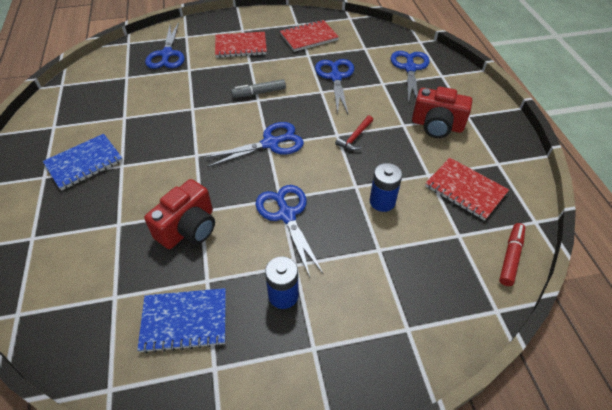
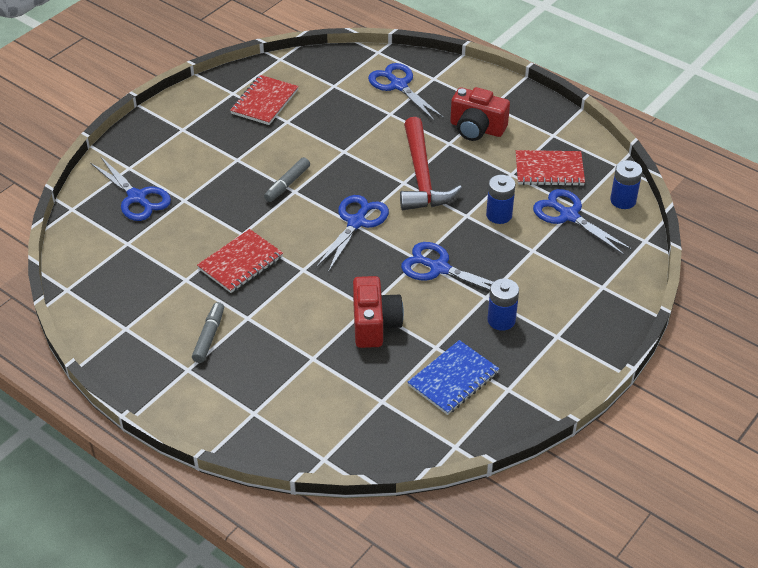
camera: 40 degrees left, 5 degrees down
(84, 163) = (209, 336): blue notebook -> grey marker
(241, 46) = (206, 148): red notebook -> red notebook (240, 263)
(335, 77) = (341, 130): blue scissors -> blue scissors (569, 215)
(355, 137) = (421, 176): red hammer -> red hammer, size x2.24
(437, 126) = (476, 128): red camera -> red camera turned 45 degrees clockwise
(510, 257) = (623, 200): red marker -> blue battery

